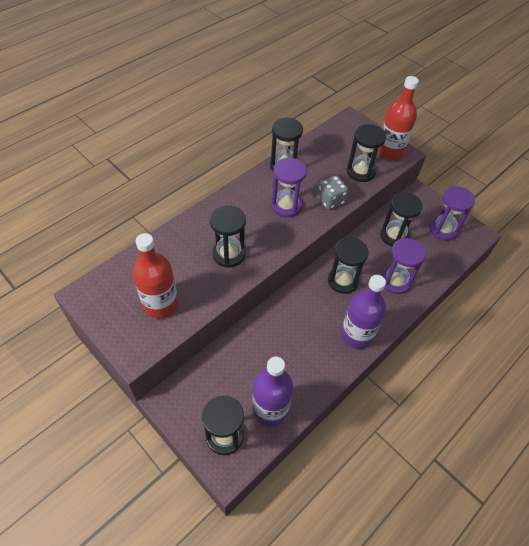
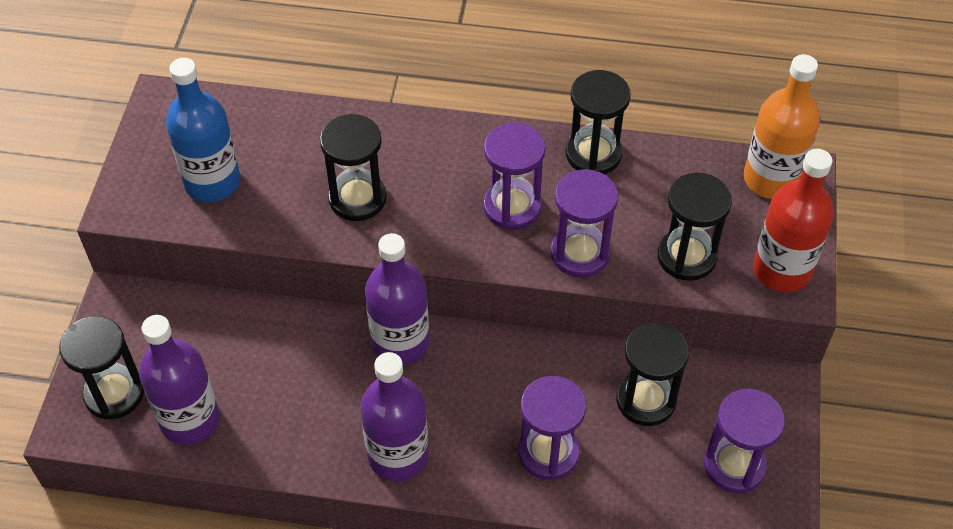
camera: 55 degrees right, 0 degrees up
(160, 304) = (212, 182): red bottle -> blue bottle
(298, 297) = (400, 343): none -> purple bottle
(330, 200) = (580, 253): grey dice -> purple hourglass
(342, 281) = (483, 380): black hourglass -> none
(345, 127) = (771, 179): none -> orange bottle

